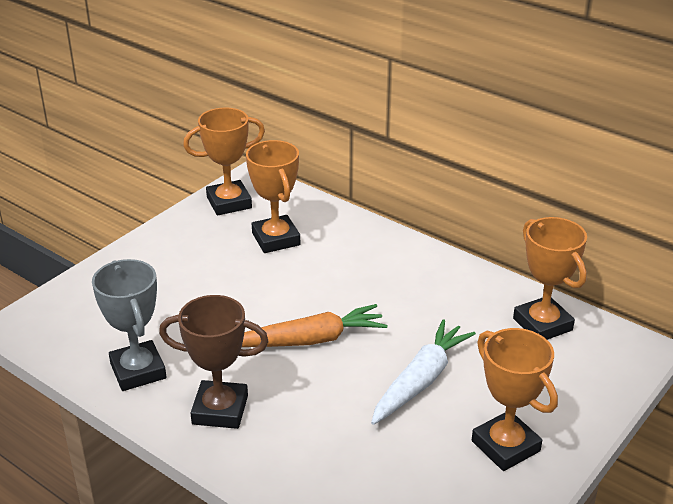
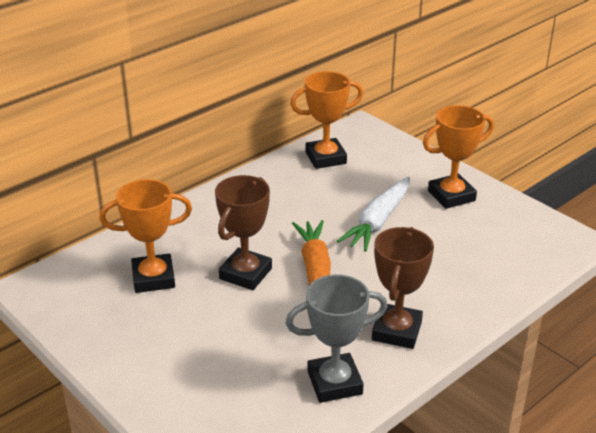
camera: 80 degrees left, 0 degrees up
(229, 202) = (69, 305): orange trophy -> none
(295, 293) = (245, 273): none -> brown trophy
(420, 380) = (378, 221): white carrot -> white carrot turned 105 degrees counterclockwise

